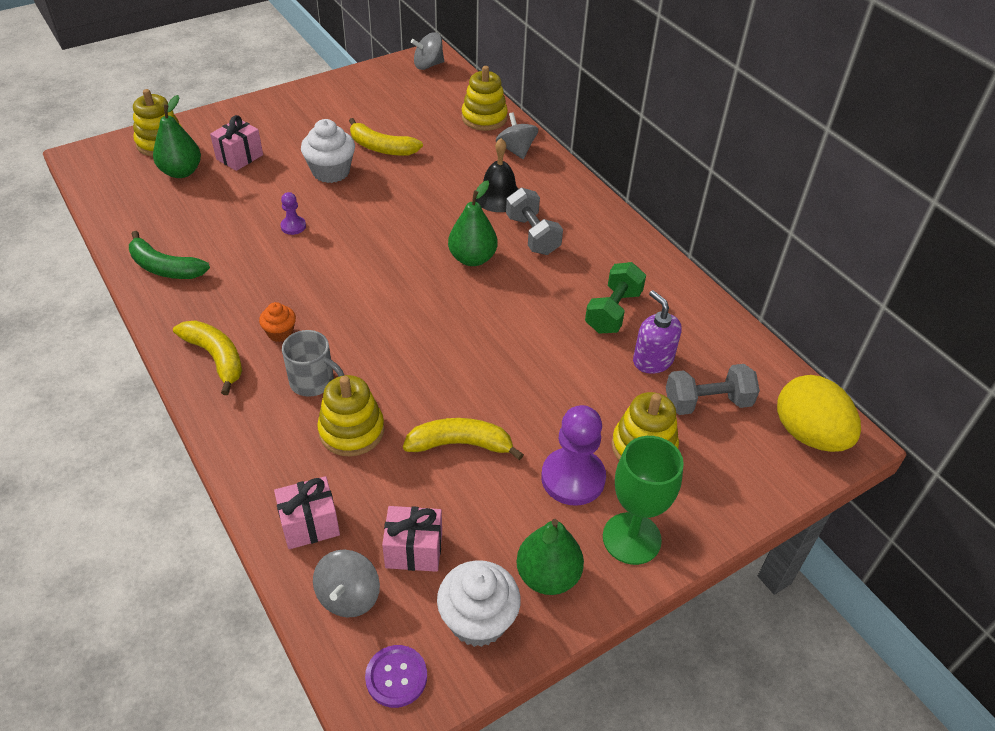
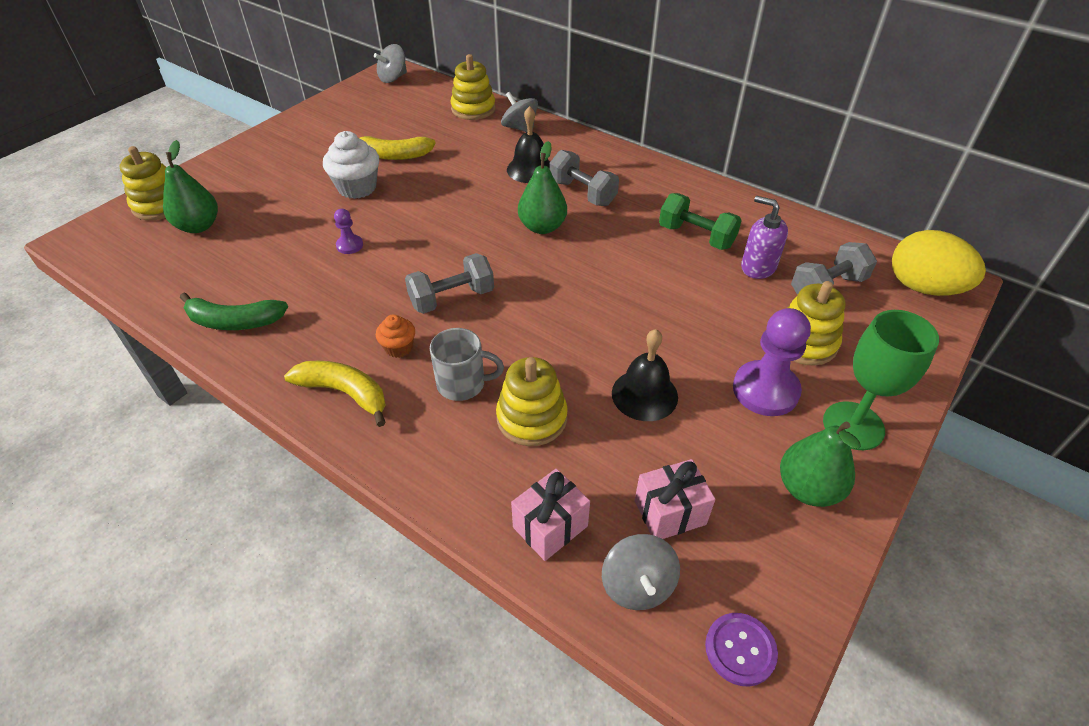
camera: 20 degrees left, 0 degrees up
(239, 157) = (254, 197): pink gift -> none
(350, 302) = (452, 298): none -> grey dumbbell
(460, 444) = (644, 394): yellow banana -> black bell
(478, 620) = (776, 557): white cupcake -> none
(613, 311) = (696, 236): green dumbbell -> green dumbbell turned 60 degrees counterclockwise

